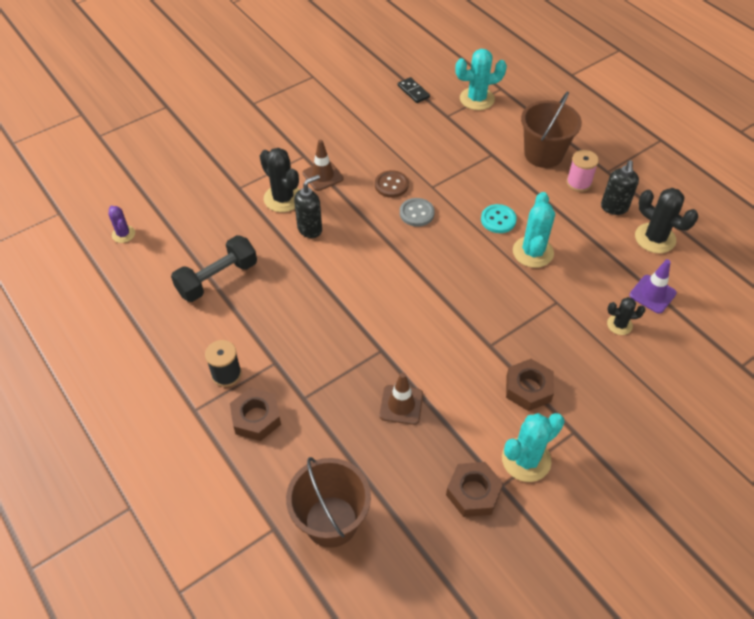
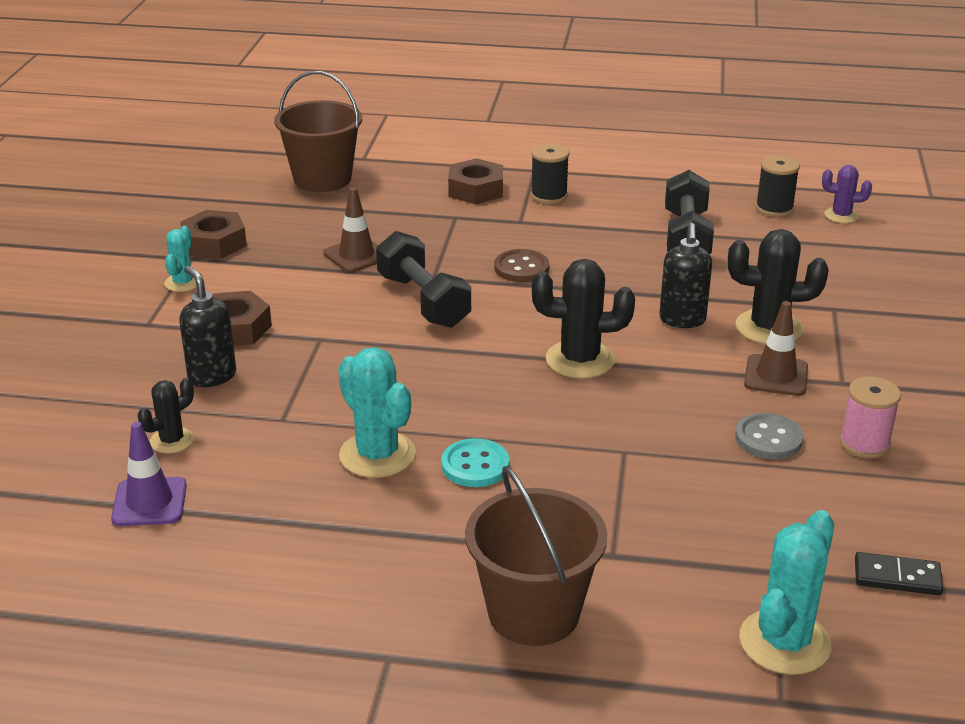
camera: 135 degrees right, 20 degrees down
(140, 264) = (774, 208): none -> black spool
(391, 185) = (678, 419): brown button -> brown button (521, 268)
(409, 334) = (423, 301): none -> black dumbbell
(416, 213) = (592, 407): grey button -> grey button (768, 438)
(526, 459) = (183, 283): turquoise cactus -> turquoise cactus, size x0.58
(578, 183) = (417, 600): pink spool -> pink spool (864, 444)
(614, 208) = (316, 594): black soap dispenser -> black soap dispenser (212, 376)
(655, 238) = (204, 586): black cactus -> black cactus (580, 360)

